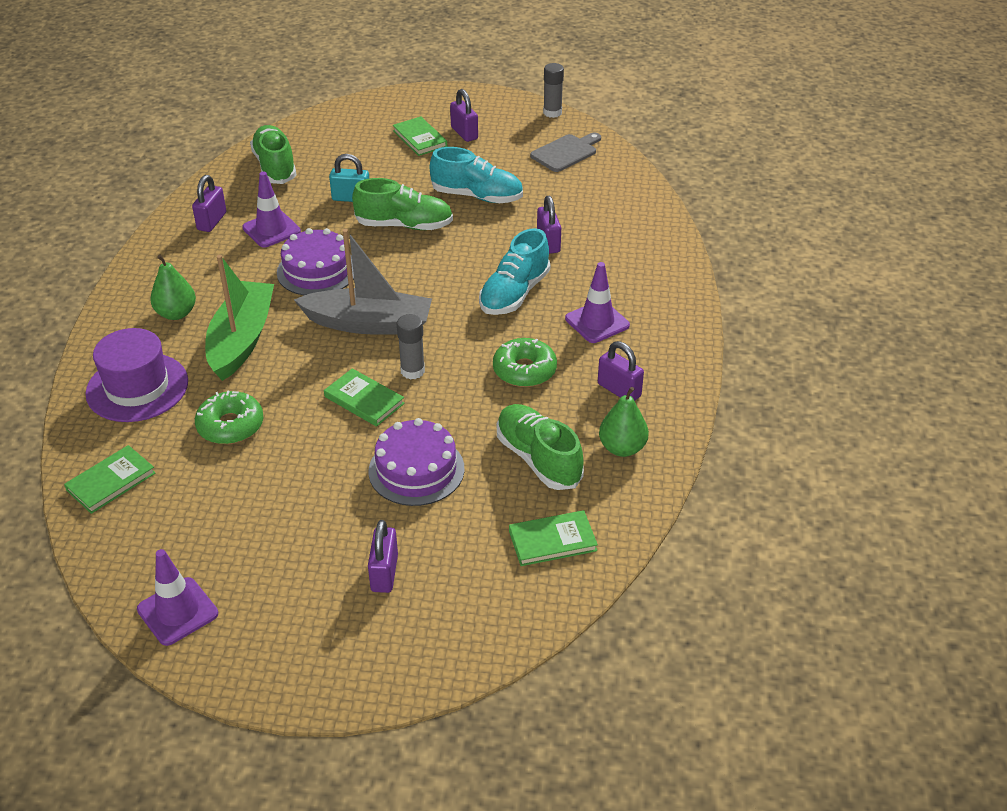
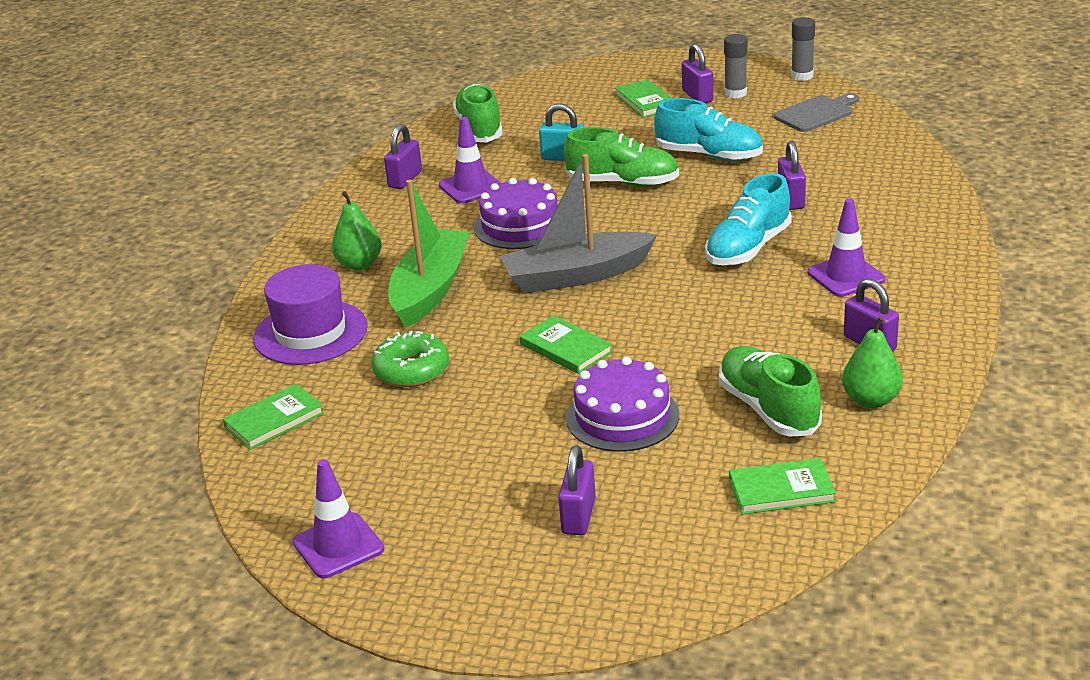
camera: 10 degrees right, 10 degrees down
(369, 324) = (576, 276): grey boat -> grey boat turned 150 degrees clockwise
(412, 371) = (624, 321): grey glue stick -> grey glue stick (735, 93)
(524, 370) = (756, 322): green donut -> none

